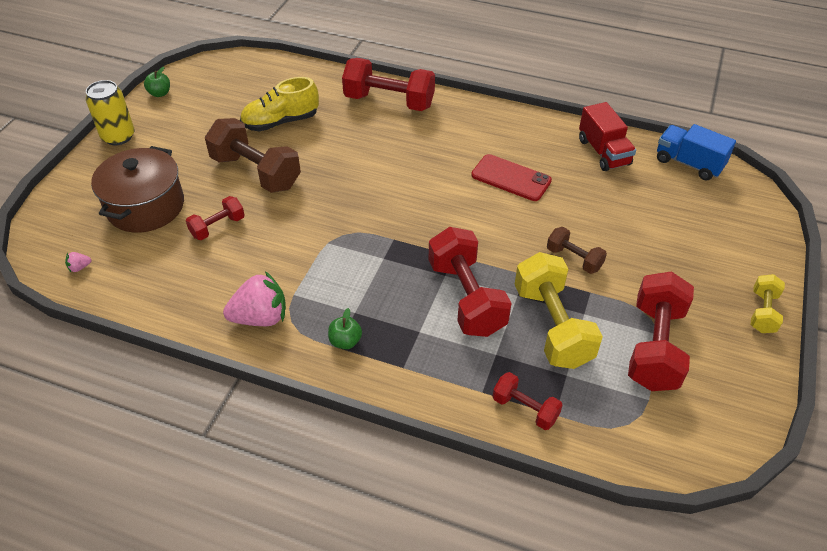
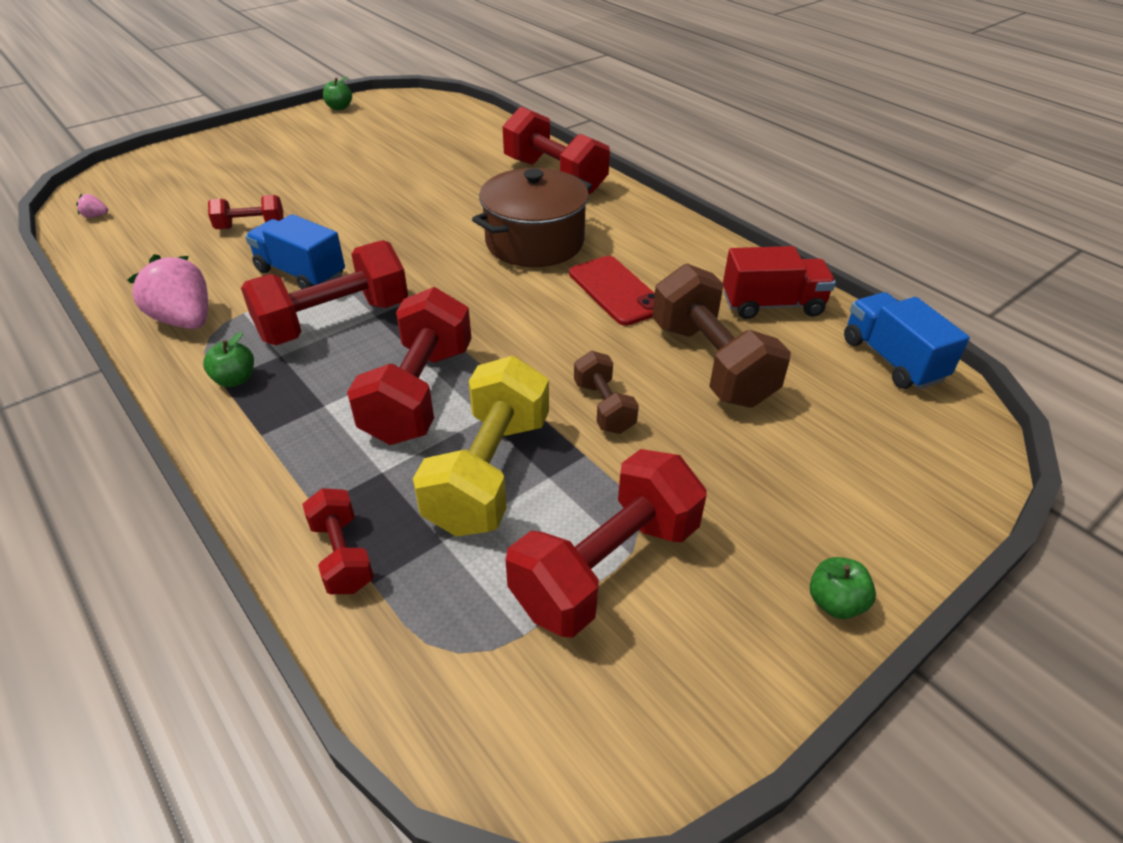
camera: 30 degrees right, 5 degrees down
(118, 136) = (262, 129): yellow can -> none
(146, 206) = (212, 188): brown pot -> brown pot (535, 242)
(256, 172) = (344, 194): brown dumbbell -> brown dumbbell (711, 363)
(260, 317) = (185, 320): pink strawberry -> pink strawberry turned 150 degrees counterclockwise
(281, 122) = (421, 160): yellow shoe -> none
(299, 249) = (301, 273): none -> blue truck
(362, 273) = (334, 321): none -> red dumbbell
(603, 152) = (772, 305): red truck -> red truck turned 105 degrees counterclockwise
(762, 312) = (835, 602): yellow dumbbell -> green apple

